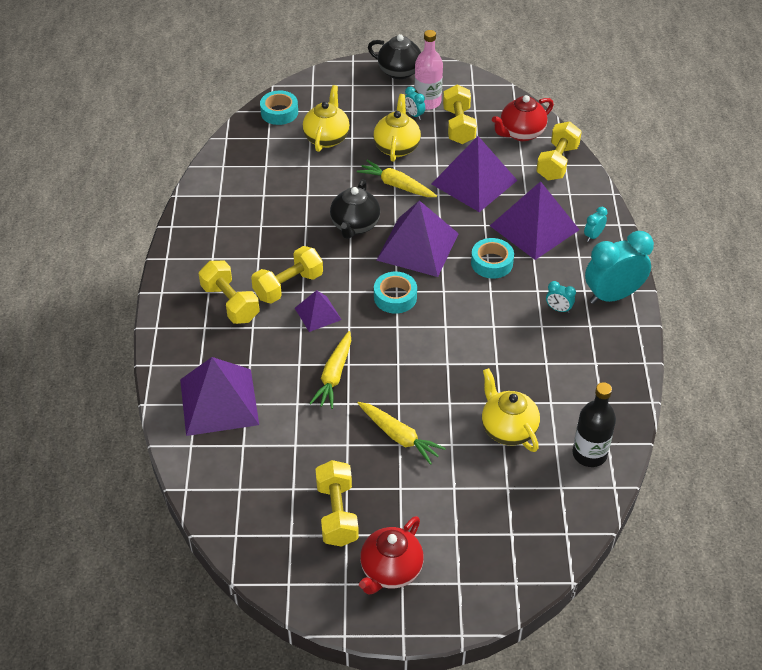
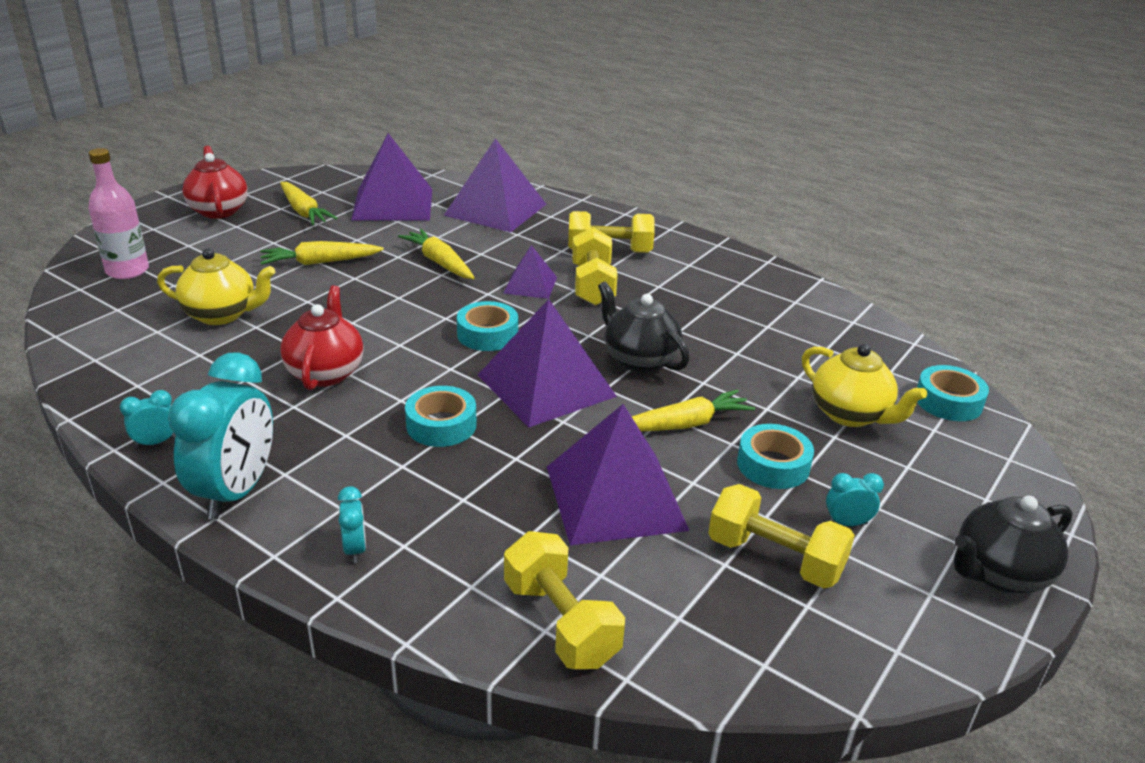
camera: 125 degrees right, 15 degrees down
(337, 514) = (303, 211): yellow dumbbell -> yellow carrot
(397, 147) = (773, 465): yellow teapot -> turquoise tape
(427, 102) = (875, 558): pink bottle -> pink bottle (127, 270)
(521, 133) = (686, 626): red teapot -> red teapot (326, 372)
(534, 227) = (451, 499): purple pyramid -> purple pyramid (393, 204)
(558, 309) = (293, 433): turquoise clock -> turquoise clock (156, 442)
(589, 454) = (108, 342): black bottle -> none

